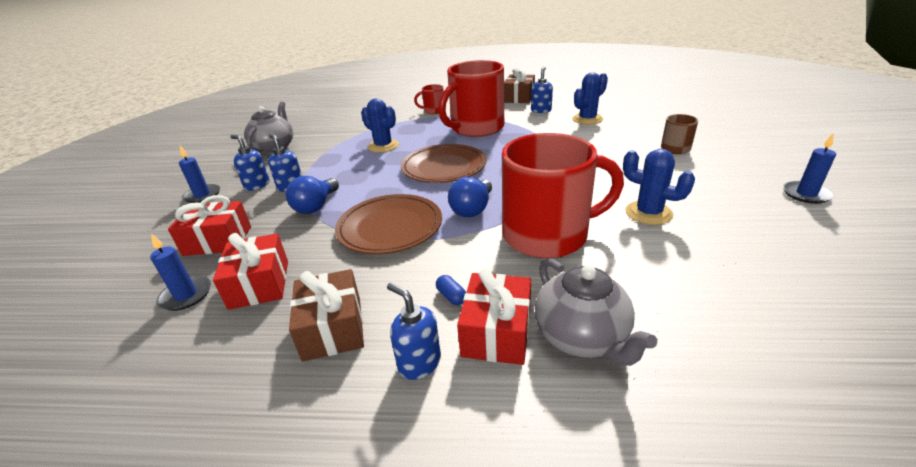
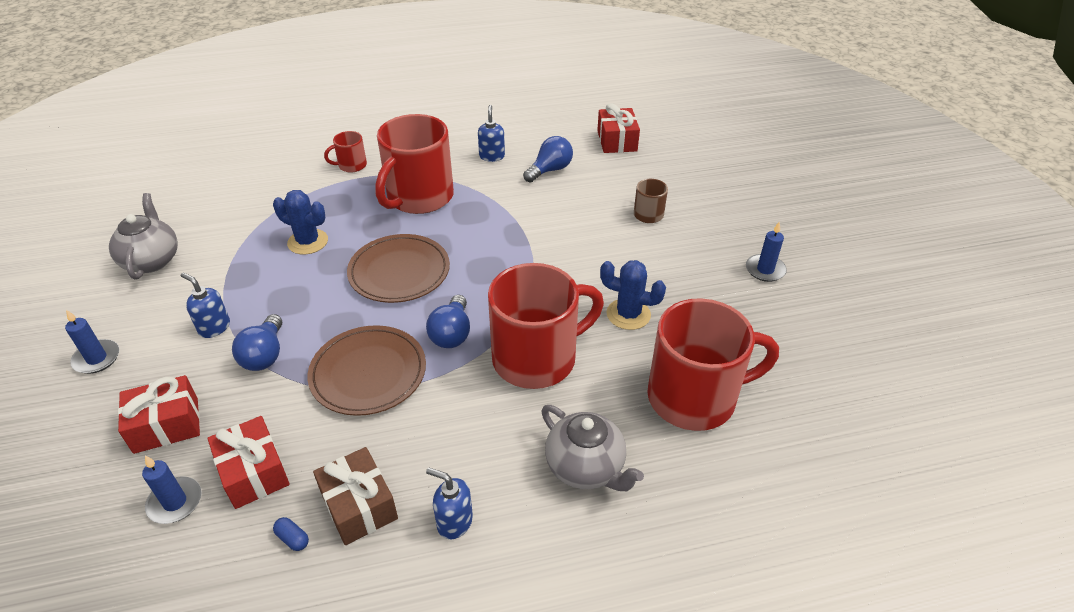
camera: 20 degrees left, 10 degrees up
(257, 185) = (165, 331): blue soap dispenser -> none
(451, 296) = (462, 448): blue capsule -> blue capsule (293, 538)
(497, 332) = (514, 477): red gift -> red gift (617, 141)
(519, 98) = (458, 131): brown gift -> none
(587, 119) = (550, 170): blue cactus -> blue light bulb
(724, 290) = (694, 397): none -> red mug

